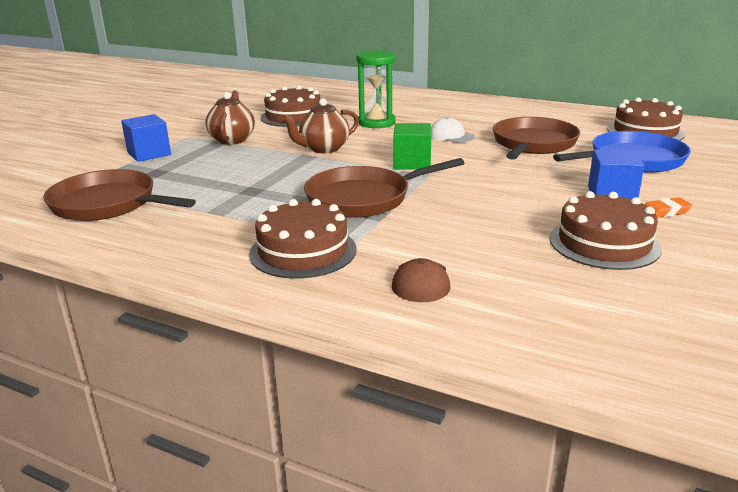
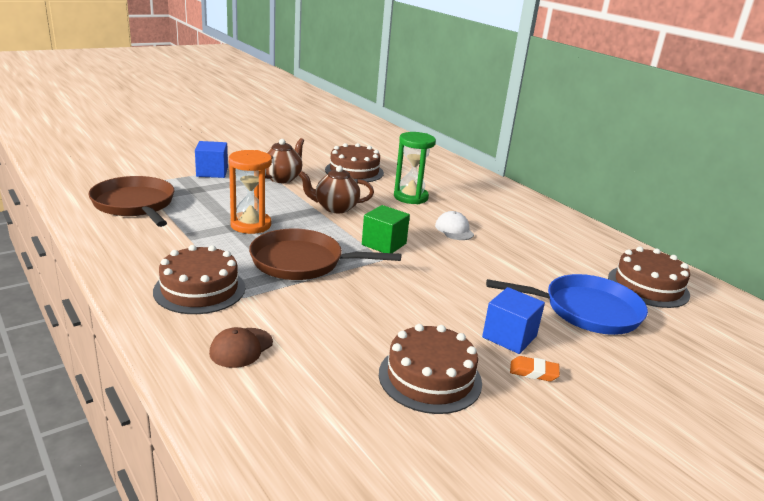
camera: 25 degrees right, 0 degrees up
(265, 185) = (251, 225): none -> orange hourglass
(533, 144) = (515, 262): brown pan -> none

